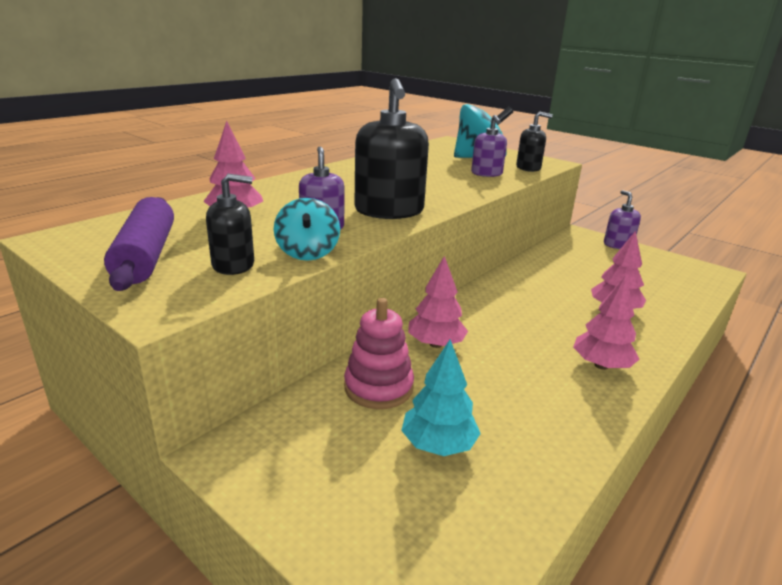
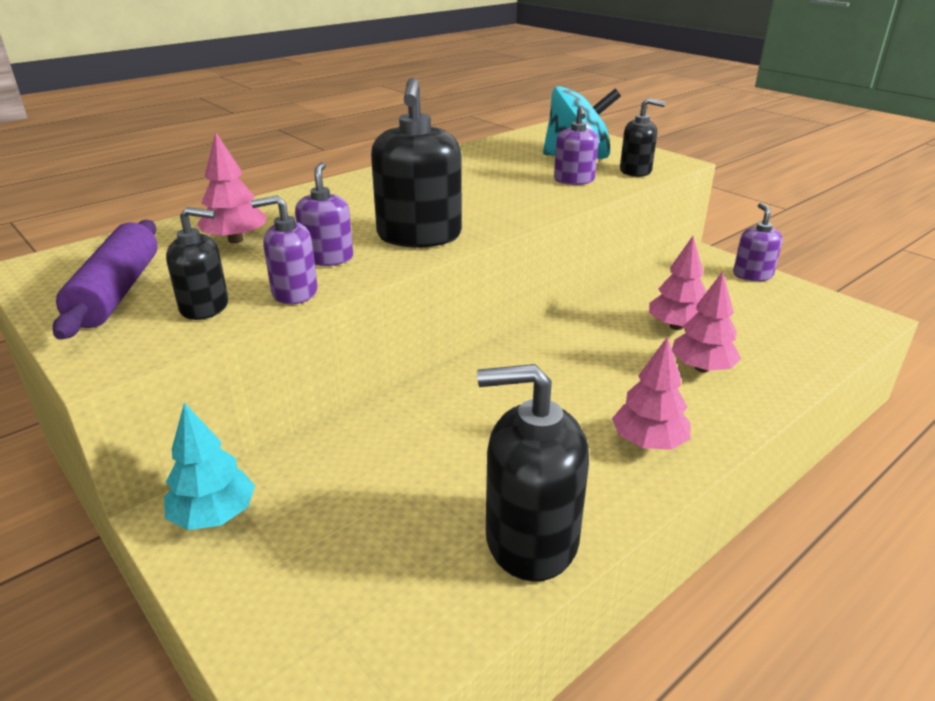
camera: 10 degrees right, 5 degrees up
(307, 252) = (294, 292): turquoise spinning top -> purple soap dispenser
(378, 387) = (366, 453): pink stacking toy -> none
(435, 344) = (454, 403): pink tree -> pink tree (676, 326)
(438, 445) = (407, 527): turquoise tree -> turquoise tree (214, 515)
(545, 446) = (531, 539): none -> black soap dispenser

